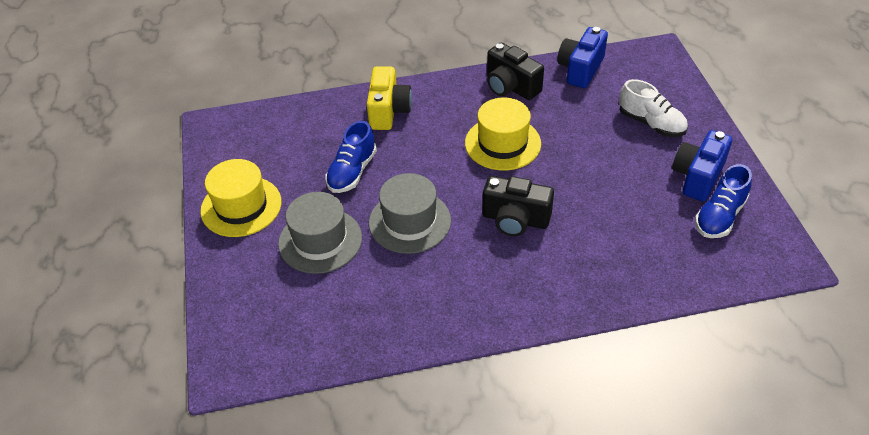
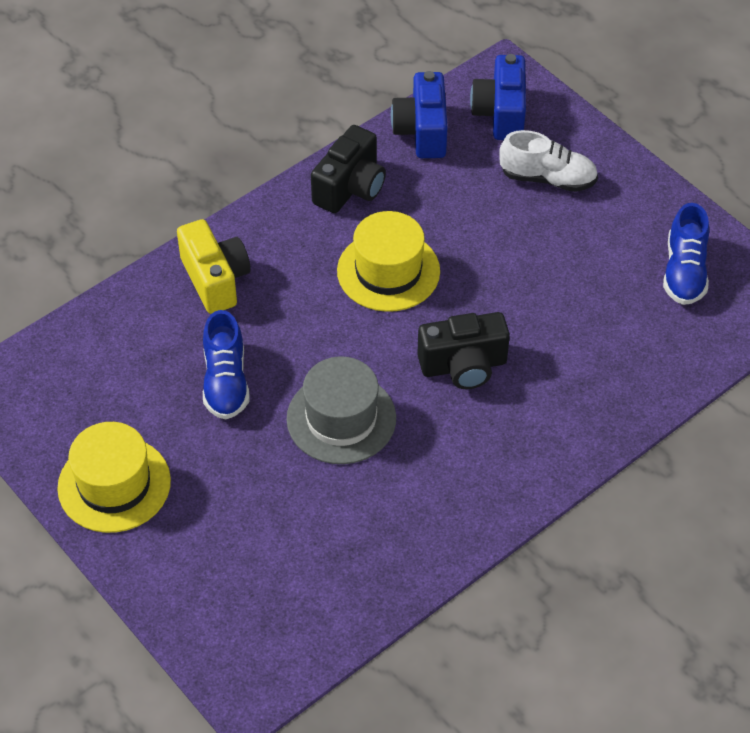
camera: 30 degrees left, 5 degrees up
(320, 240) = (248, 487): grey hat -> none
(511, 87) = (350, 187): black camera -> black camera turned 75 degrees counterclockwise
(698, 177) = (636, 230): blue camera -> blue camera (501, 113)

